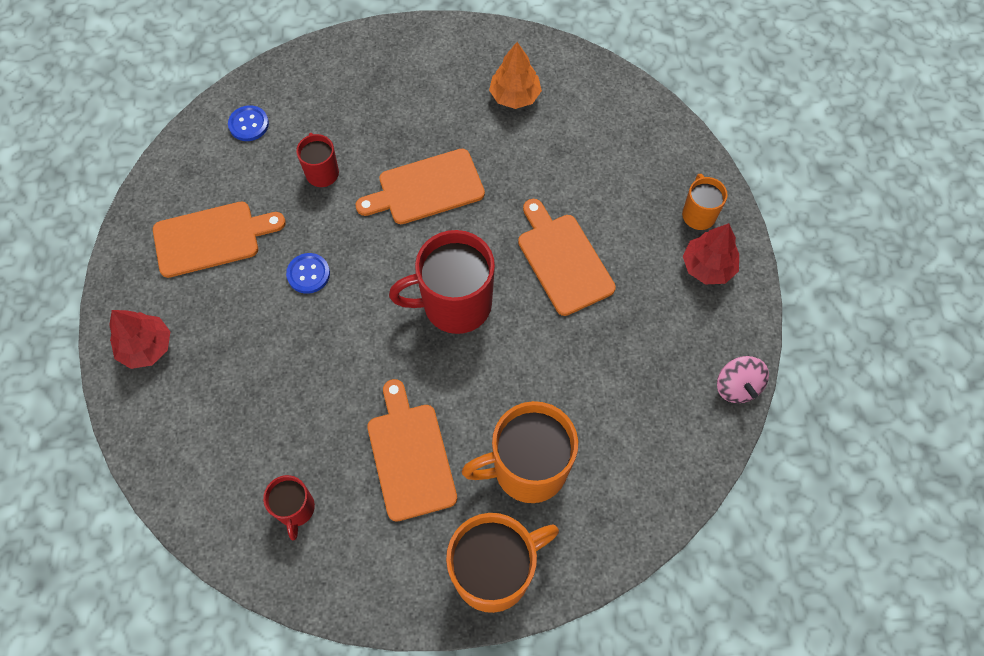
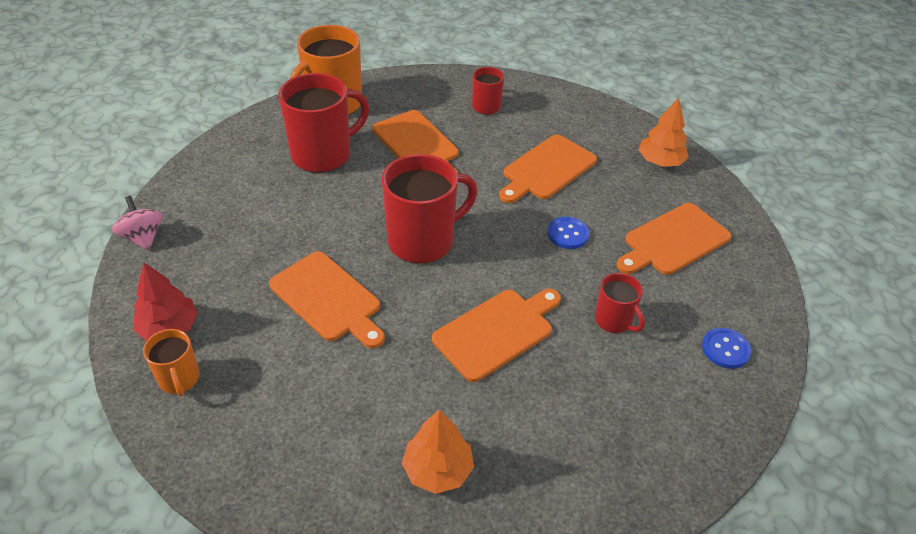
camera: 160 degrees right, 20 degrees down
(146, 347) = (660, 162): red tree -> orange tree
(279, 370) = (547, 169): none -> orange cutting board
(527, 468) = (323, 154): orange mug -> red mug

